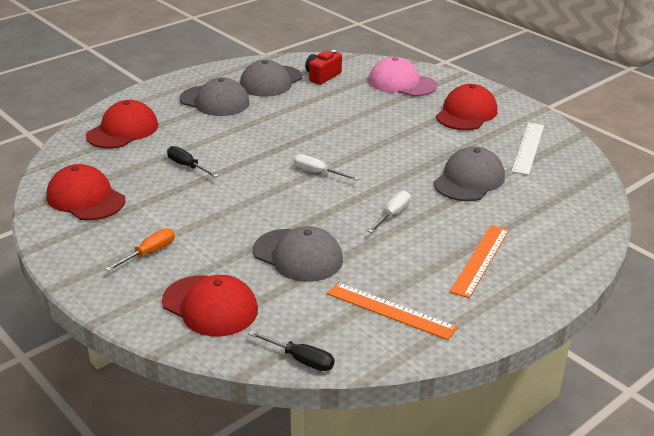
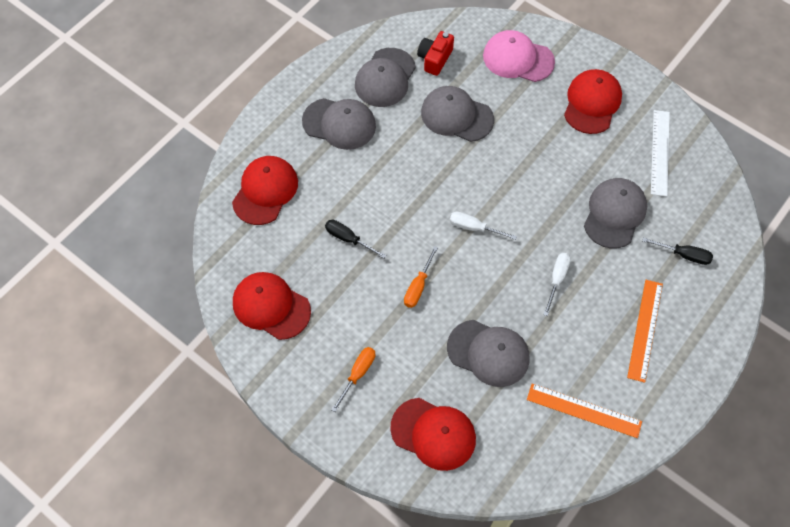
camera: 10 degrees left, 30 degrees up
(243, 203) = (418, 286): none -> orange screwdriver
(301, 360) = (526, 484): black screwdriver -> black screwdriver (684, 255)
(329, 108) = (456, 116): none -> grey cap

